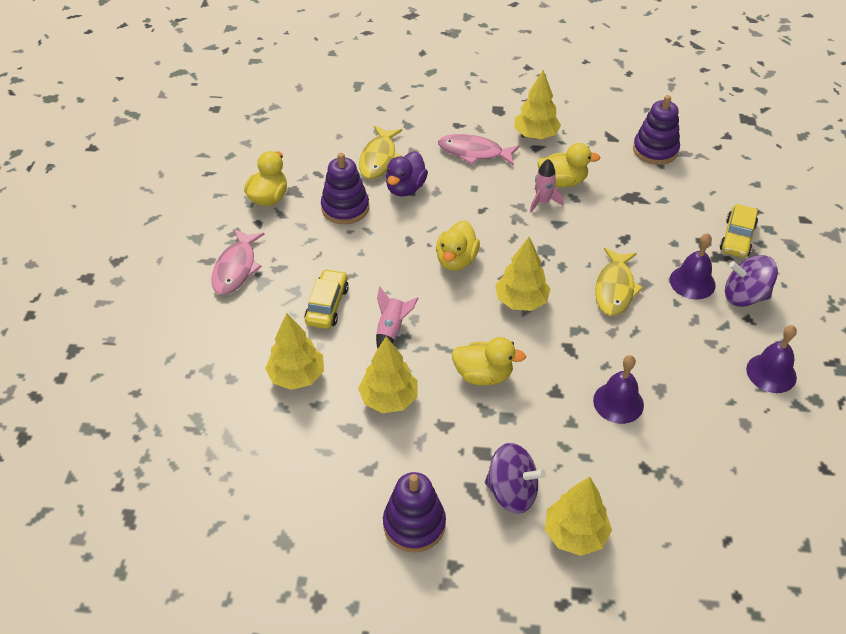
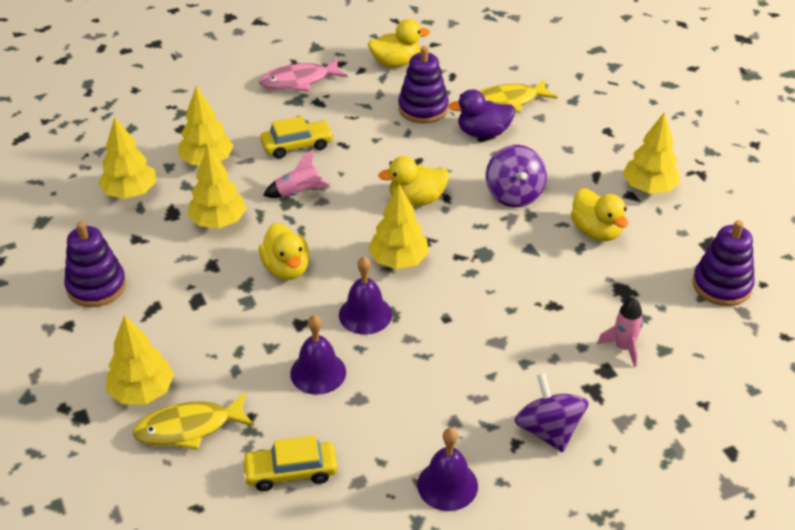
camera: 60 degrees right, 5 degrees down
(296, 451) = (130, 192): none -> yellow tree
(474, 152) = (578, 156): pink fish -> none
(512, 492) = (165, 334): purple spinning top -> purple spinning top (514, 194)
(543, 202) = (551, 228): pink rocket -> pink rocket (623, 347)
(615, 289) = (471, 321): yellow fish -> yellow fish (189, 428)
(692, 282) = (533, 379): purple bell -> purple bell (365, 314)
(737, 238) = (639, 398): yellow car -> yellow car (291, 472)

